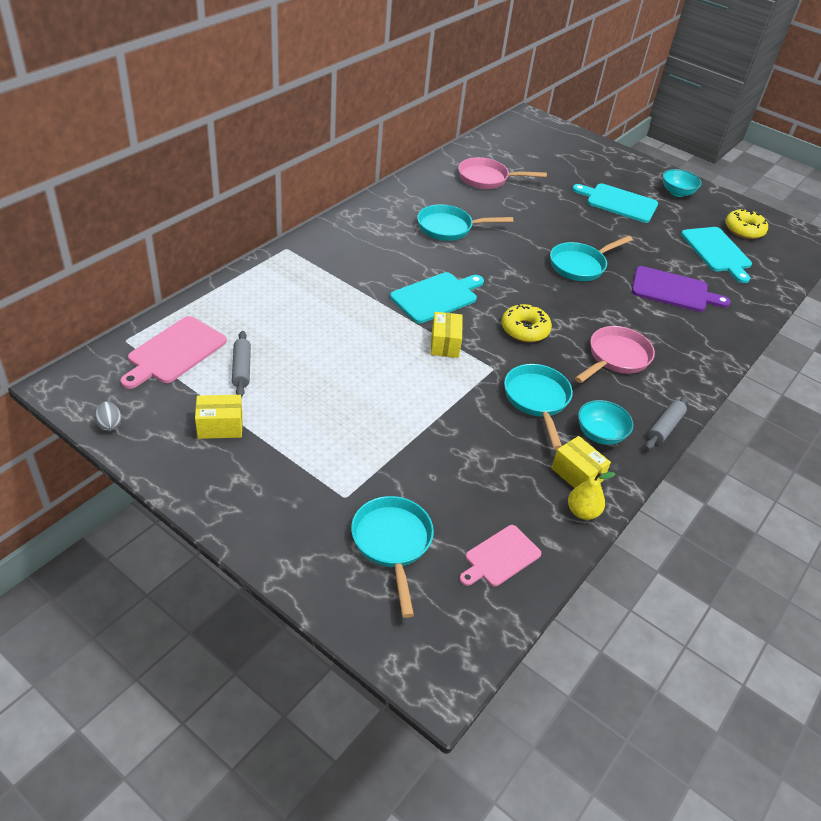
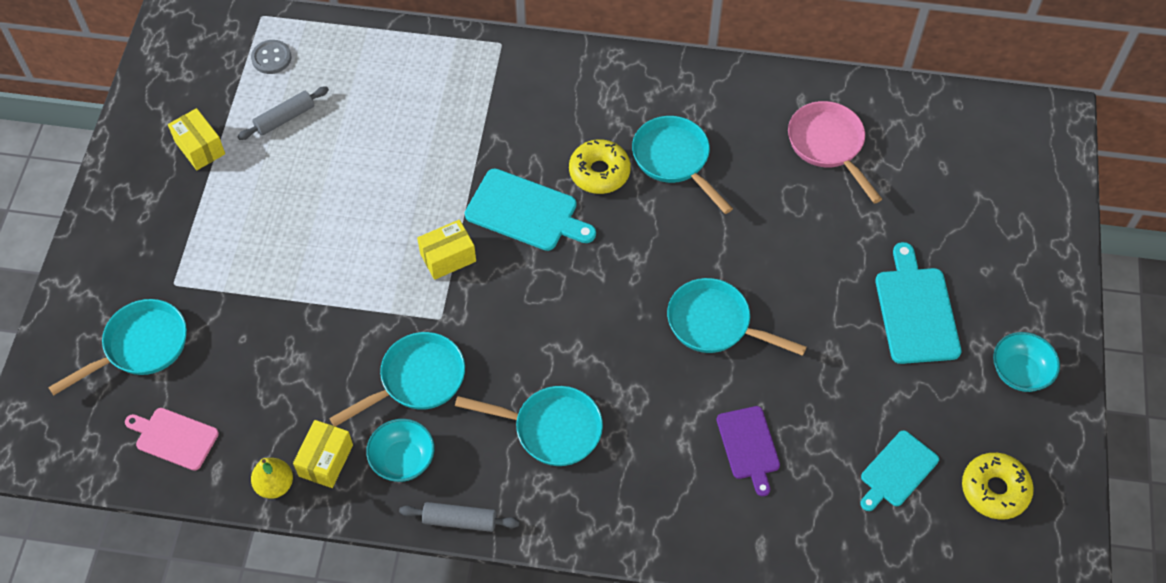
camera: 65 degrees right, 15 degrees up
(110, 424) = (151, 75): grey egg -> none
(174, 352) = (271, 58): pink cutting board -> grey button
(525, 329) = (533, 319): yellow donut -> yellow donut (599, 172)
(616, 358) = (551, 429): pink pan -> turquoise pan
(673, 290) = (748, 446): purple cutting board -> purple cutting board, size x0.66
(717, 252) = (897, 471): turquoise cutting board -> turquoise cutting board, size x0.66

